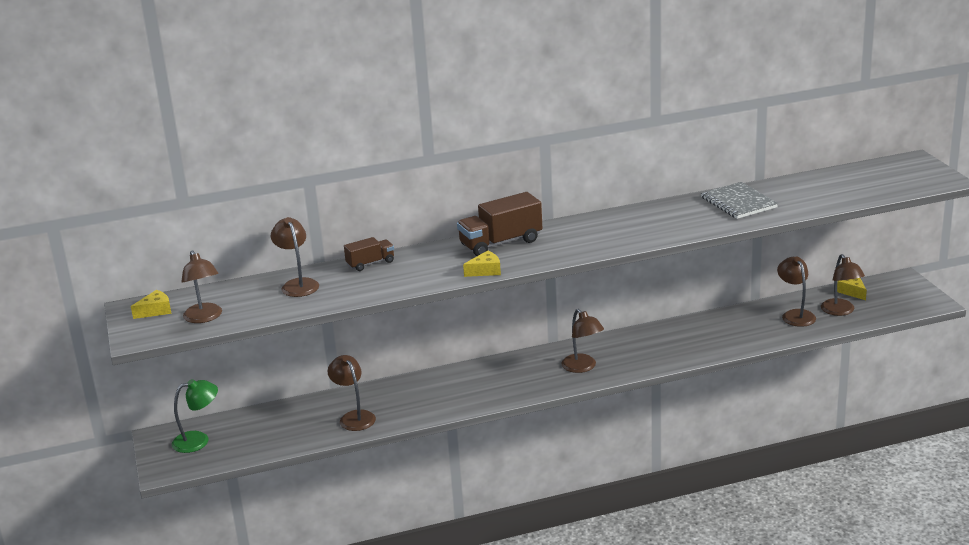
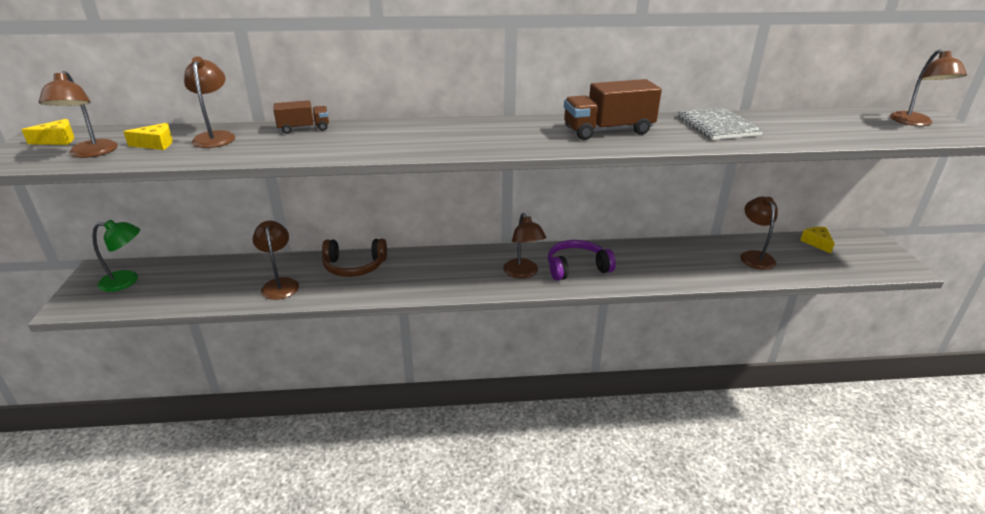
camera: 10 degrees right, 5 degrees up
(415, 389) = (354, 266): none -> brown headphones
(485, 271) = (411, 151): yellow cheese -> yellow cheese (156, 144)
(501, 243) = (447, 129): brown truck -> brown truck (608, 131)
(631, 354) = (577, 268): none -> purple headphones
(840, 311) = (803, 260): brown lamp -> brown lamp (915, 122)

